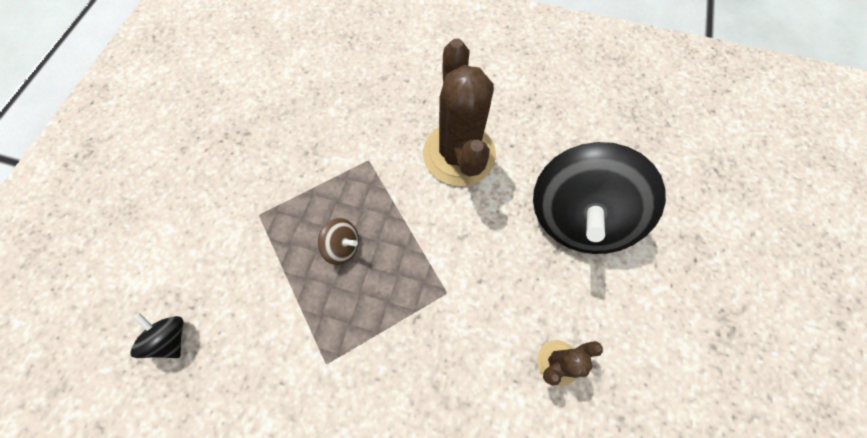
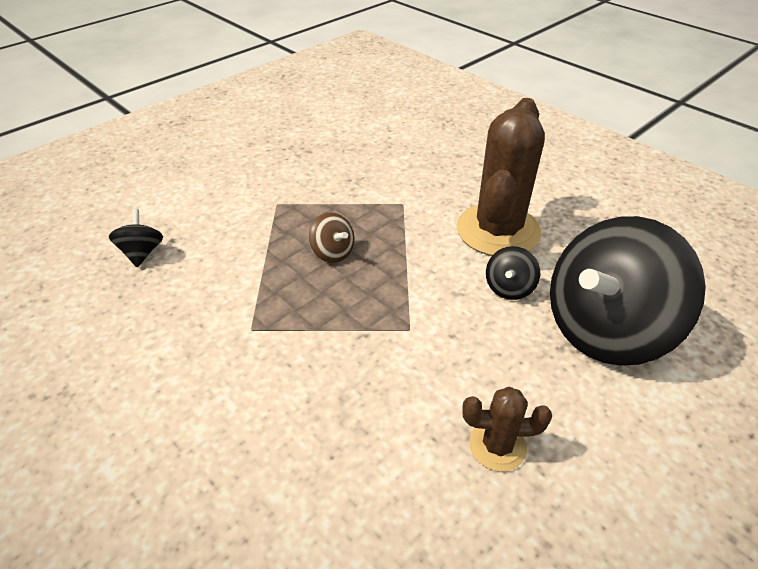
camera: 30 degrees right, 25 degrees down
(496, 212) = (509, 288): none -> black spinning top

